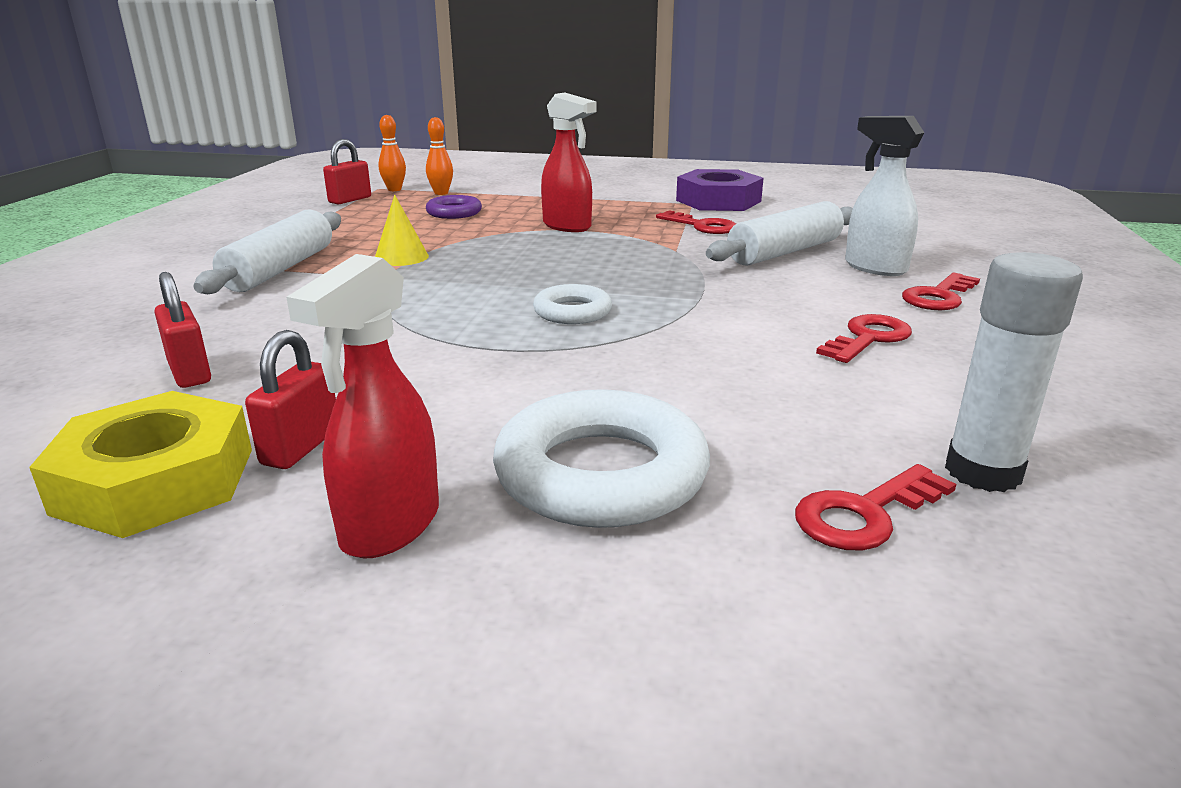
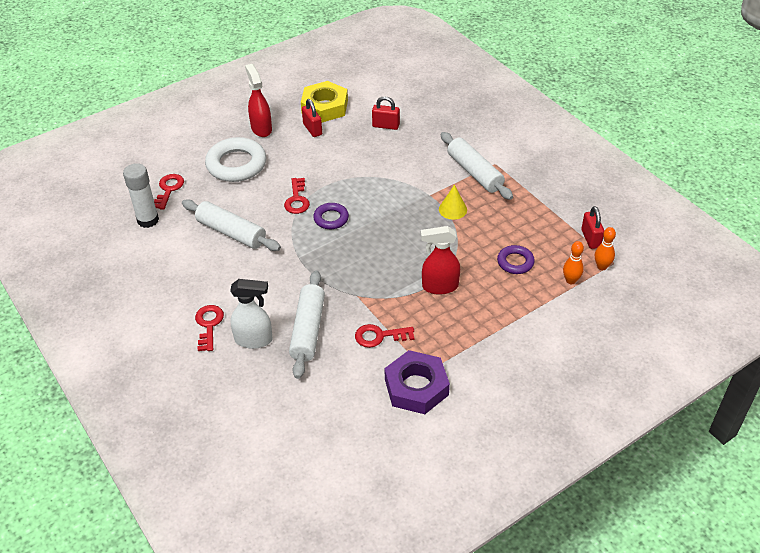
camera: 135 degrees right, 20 degrees up
(572, 312) = (331, 218): white ring -> purple ring
(779, 367) = (231, 232): none -> white rolling pin
(868, 338) = (215, 269): red key -> red key (297, 199)

